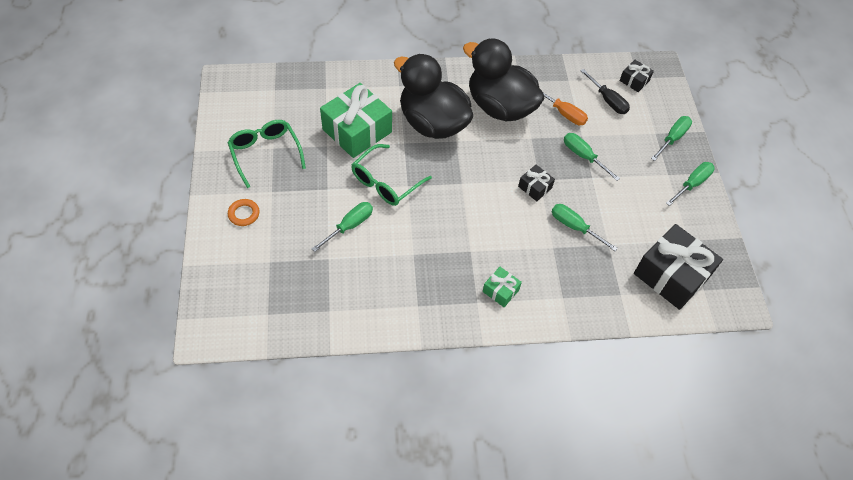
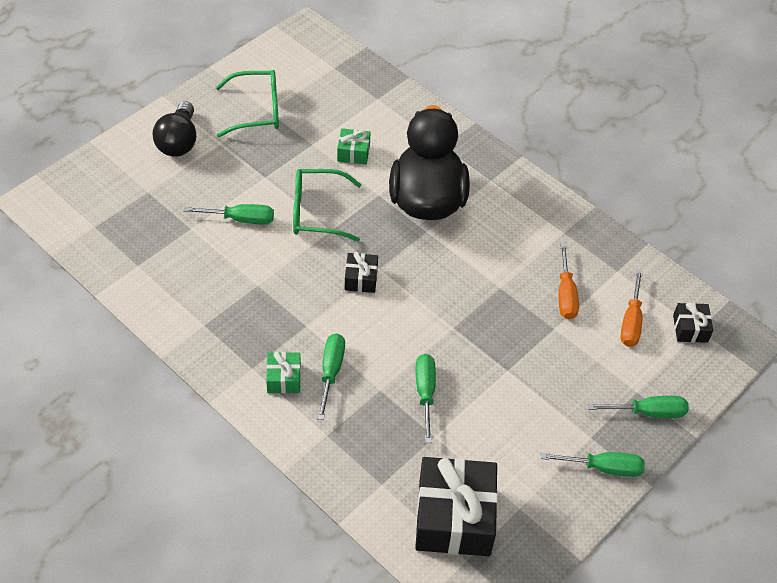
camera: 50 degrees right, 5 degrees down
(244, 214) = (179, 142): orange ring -> black light bulb
(265, 153) = (257, 110): green glasses -> green glasses turned 60 degrees clockwise
(357, 130) = (353, 153): green gift -> green gift, size x0.47
(500, 107) = (510, 237): black duck -> none
(535, 187) = (439, 329): black gift -> black gift (361, 279)
(583, 156) = (527, 346): green screwdriver -> green screwdriver (331, 372)
(607, 100) = (631, 321): black screwdriver -> orange screwdriver

